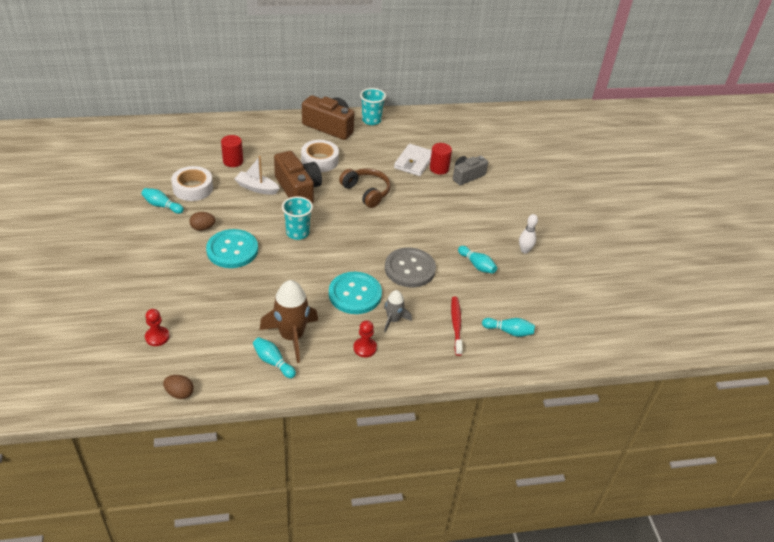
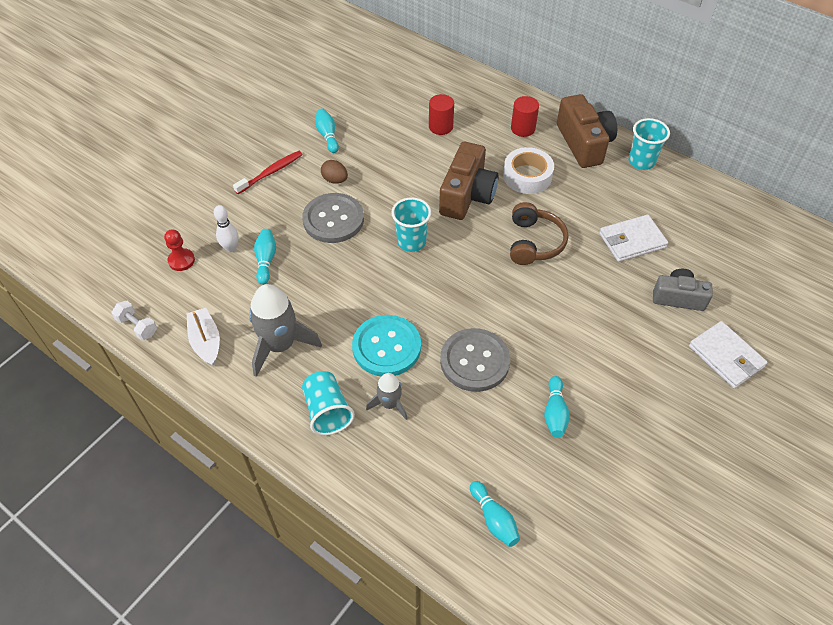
camera: 50 degrees right, 10 degrees up
(179, 393) = (137, 326): brown egg -> white dumbbell
(193, 188) = (373, 134): white tape -> none
(232, 250) = (333, 219): turquoise button -> grey button
(257, 188) = (429, 169): white boat -> white boat (206, 341)
(273, 362) = (236, 358): turquoise bowling pin -> turquoise bowling pin (266, 260)
(291, 336) = (280, 345): brown rocket -> grey rocket
(365, 348) = (327, 411): red pawn -> turquoise cup
(439, 168) = (653, 267): red cylinder -> red cylinder (523, 128)
(456, 325) = (445, 462): red toothbrush -> red toothbrush (271, 172)
(517, 189) = (725, 356): none -> white wallet
(524, 250) = (636, 439): white bowling pin -> white bowling pin (231, 248)

